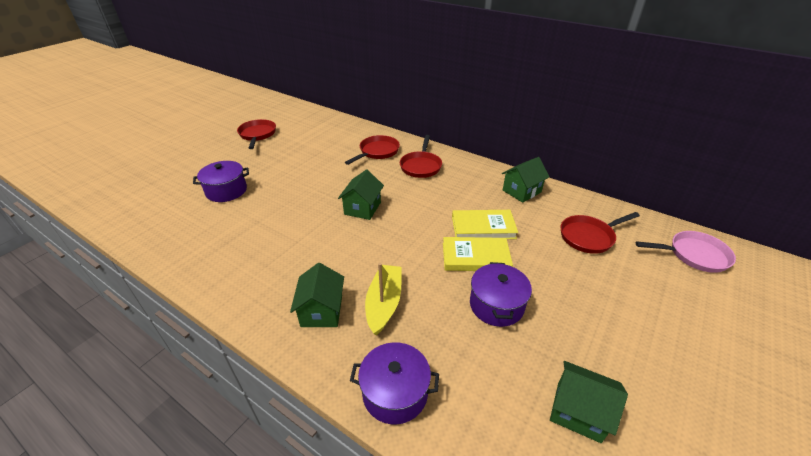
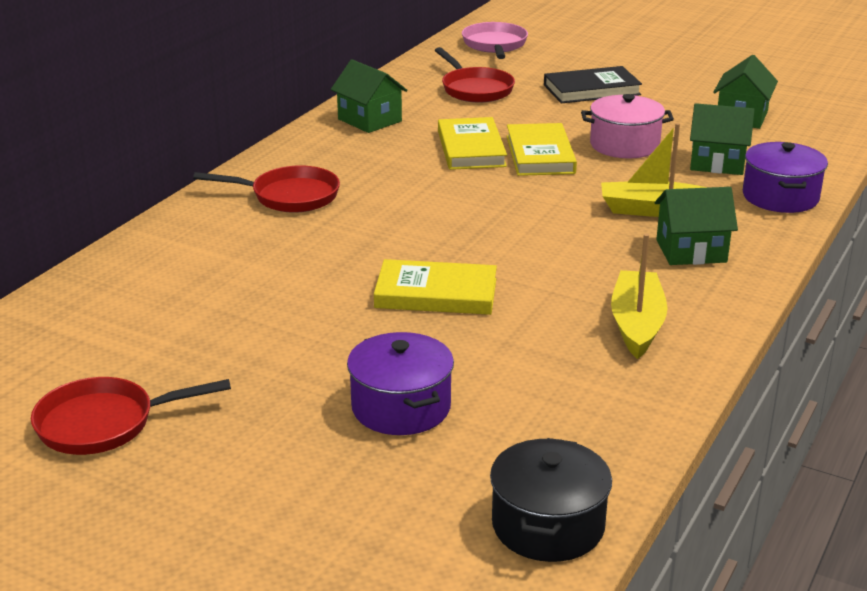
camera: 95 degrees left, 10 degrees down
(126, 220) = (548, 525): none -> black pot
(249, 269) = (637, 324): none -> yellow boat
(311, 204) = (436, 293): none -> yellow book
(362, 208) = (439, 242): green house -> green house (717, 163)
(377, 152) = (227, 242): red pan -> none
(496, 305) = (624, 145): purple pot -> pink pot
(612, 303) = (591, 90): none -> black book

